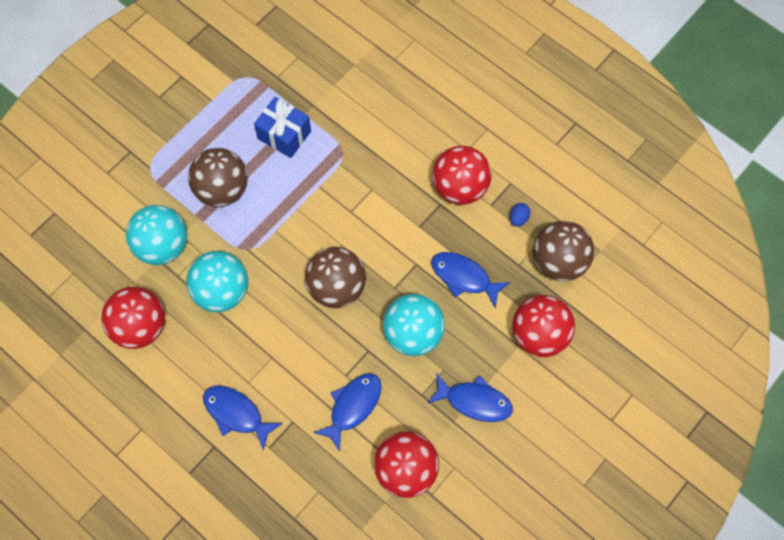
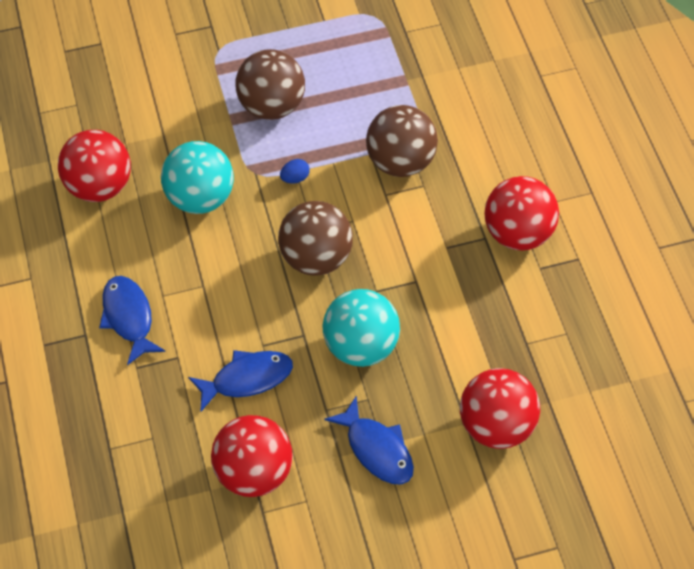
camera: 35 degrees right, 10 degrees down
(162, 246) = (176, 126): turquoise ball -> none
(284, 135) = (372, 88): blue gift -> none
(464, 277) = (457, 322): blue fish -> none
(518, 218) = (560, 298): blue egg -> blue egg (295, 178)
(559, 262) = (573, 365): brown ball -> brown ball (401, 162)

